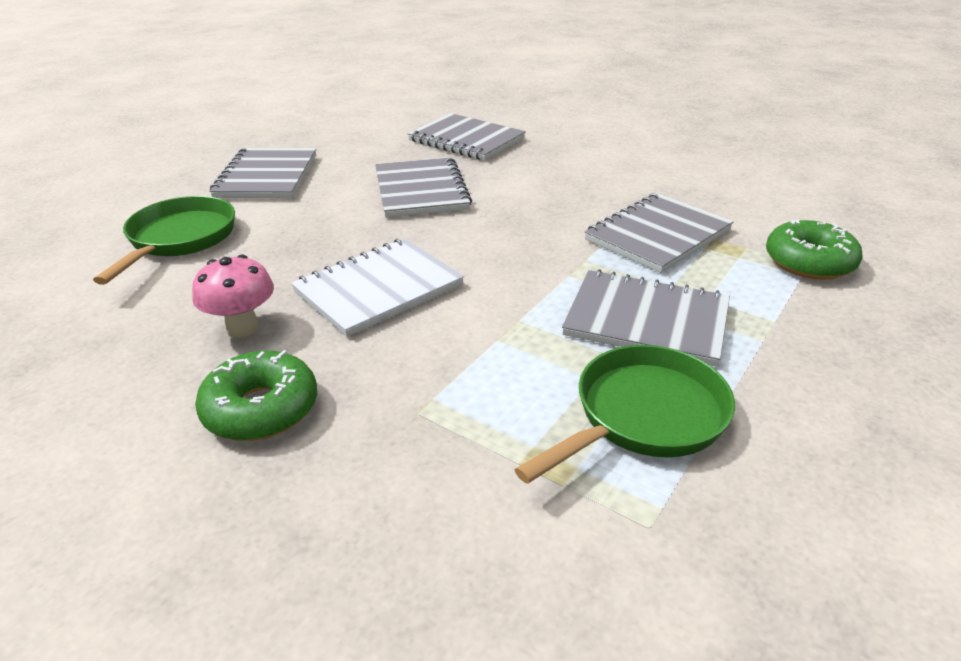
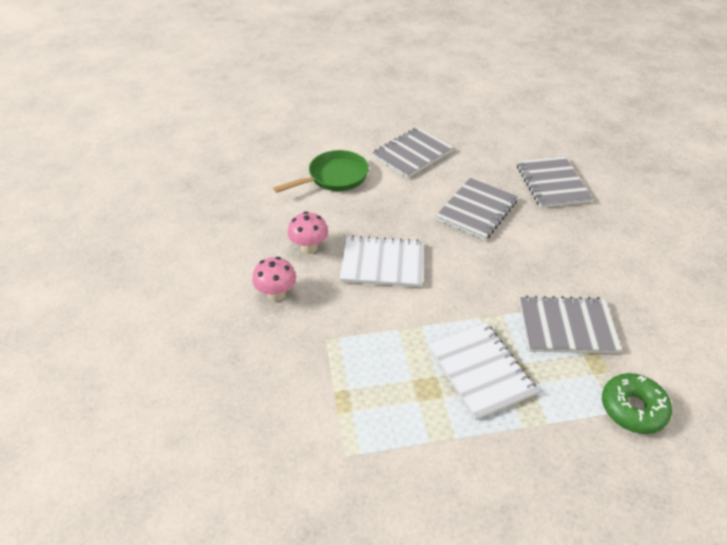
camera: 45 degrees right, 10 degrees up
(261, 409) = (276, 294): green donut -> pink mushroom
(643, 416) = (407, 414): green pan -> none
(646, 320) = (480, 371): grey notebook -> white notebook

